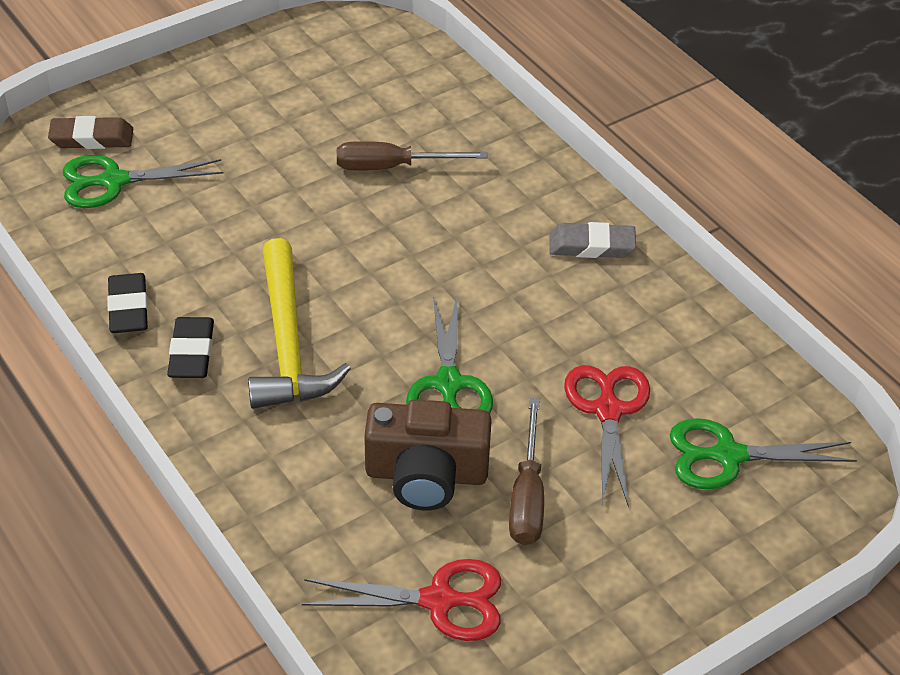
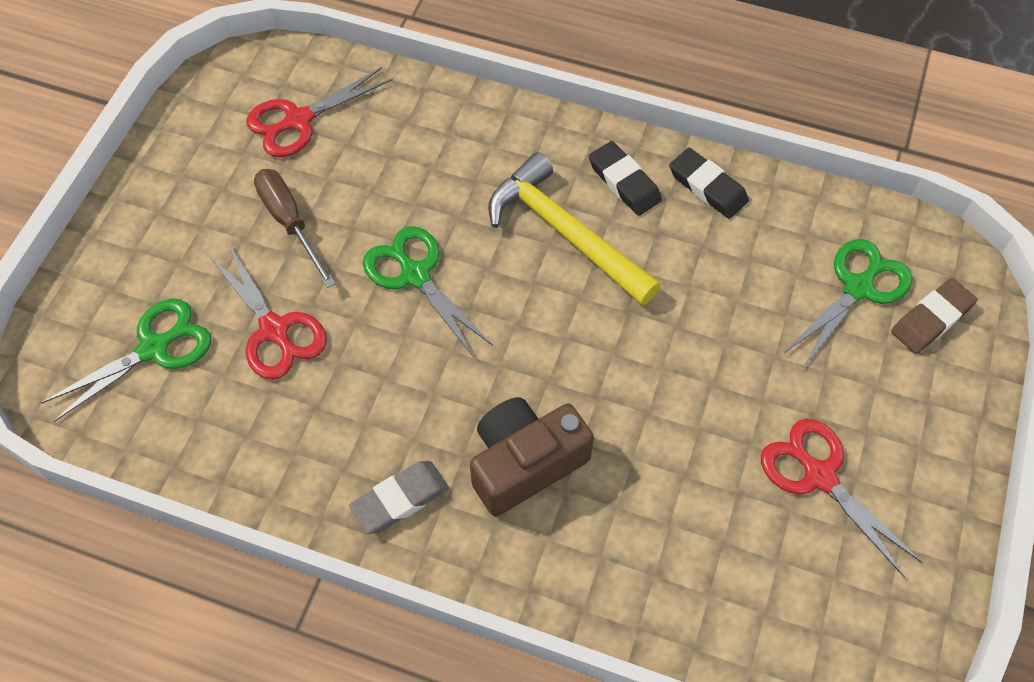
camera: 145 degrees right, 15 degrees up
(286, 109) = (819, 476): none -> red scissors
(392, 167) = (655, 471): brown screwdriver -> none
(426, 474) = (374, 195): brown camera -> brown camera (525, 463)

